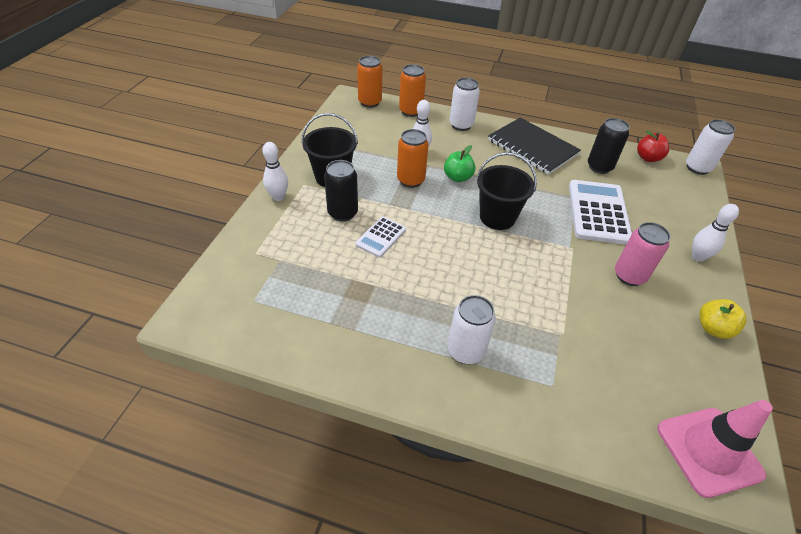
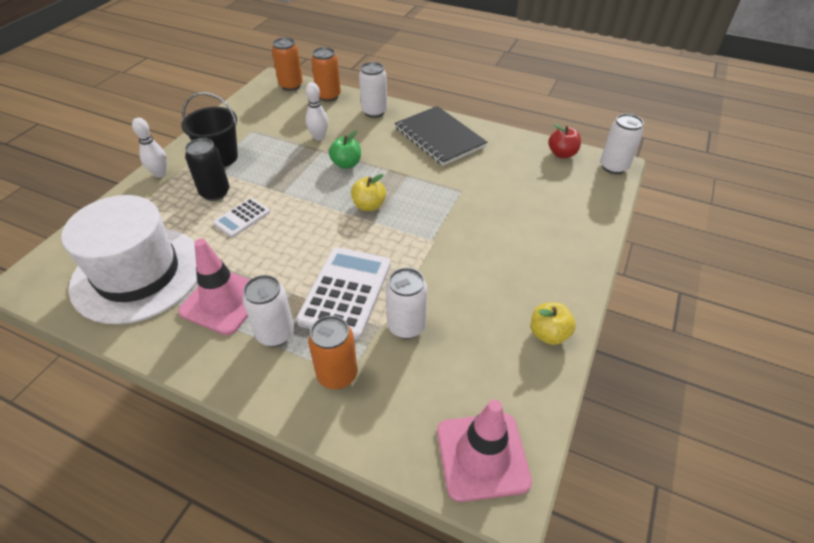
camera: 10 degrees right, 0 degrees up
(301, 301) = (138, 274): none -> white hat
(400, 323) = (223, 301): none -> pink traffic cone
(410, 180) = (297, 164): orange can -> orange can (337, 375)
(497, 217) = (369, 206): black bucket -> yellow apple
(584, 332) = (406, 326): none -> white can
(598, 212) = (479, 207): white calculator -> white calculator (346, 292)
(599, 167) = (503, 161): black can -> none
(629, 276) = (482, 273): pink can -> none
(698, 257) = (568, 259): white bowling pin -> none

